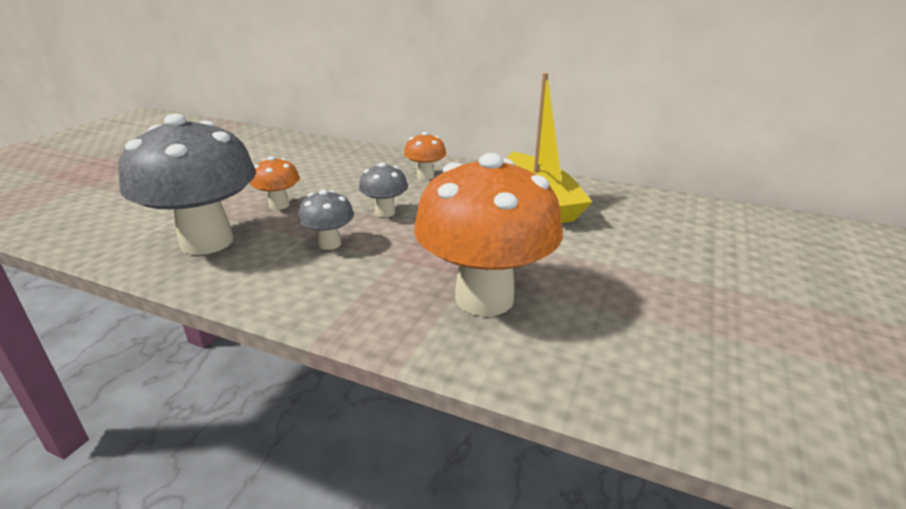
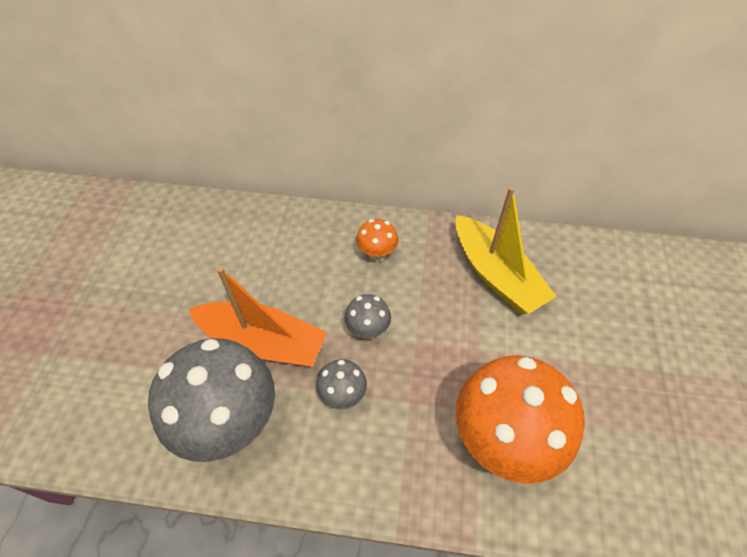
camera: 15 degrees left, 25 degrees up
(279, 205) = (263, 342): orange mushroom -> orange boat

